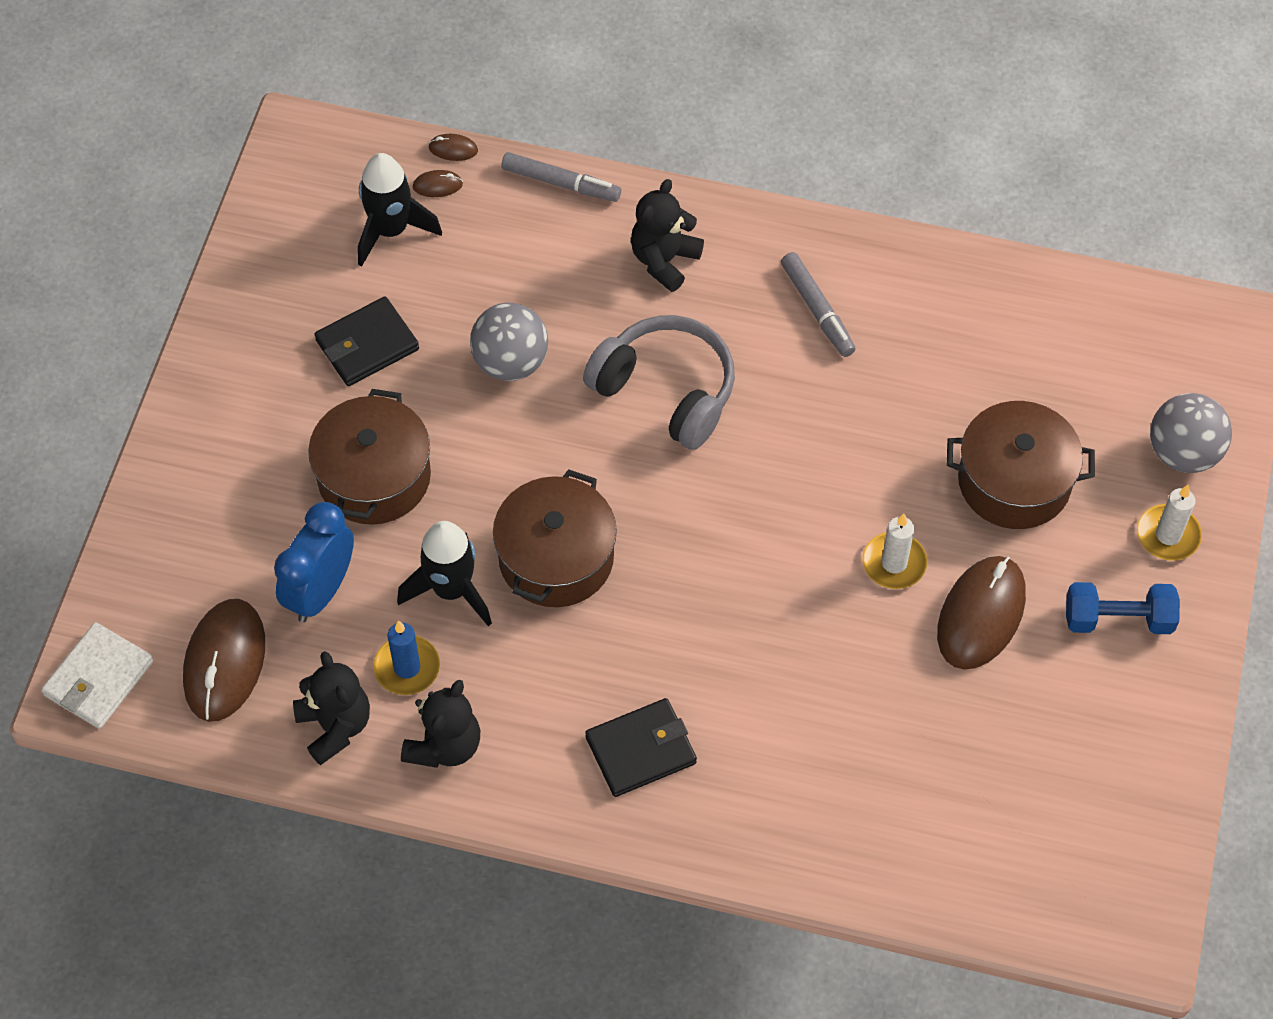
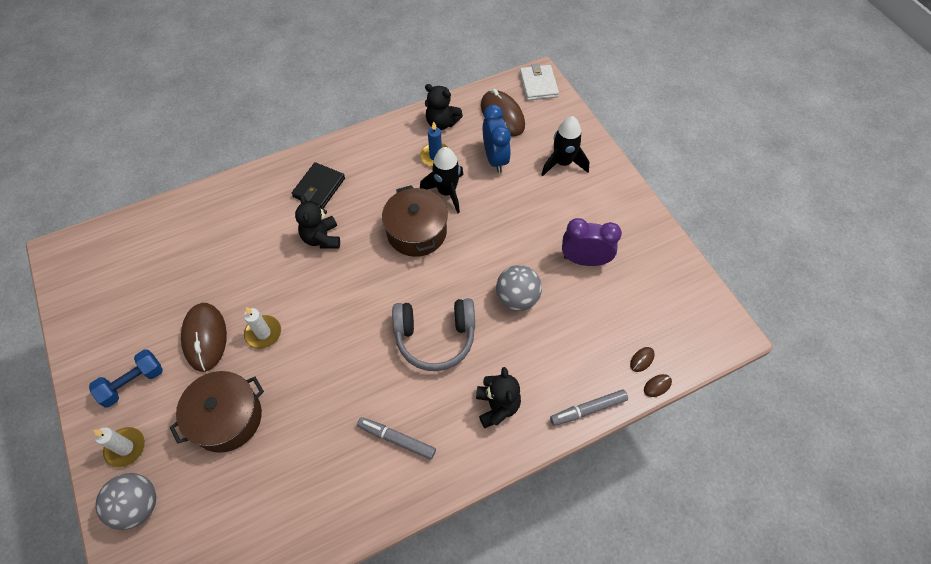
camera: 140 degrees right, 0 degrees up
(367, 345) = (584, 260): black wallet -> purple clock
(374, 477) = (521, 211): brown pot -> none
(391, 230) = (635, 320): black rocket -> black rocket (563, 163)
(444, 745) = (396, 142): black teddy bear -> black teddy bear (322, 238)

